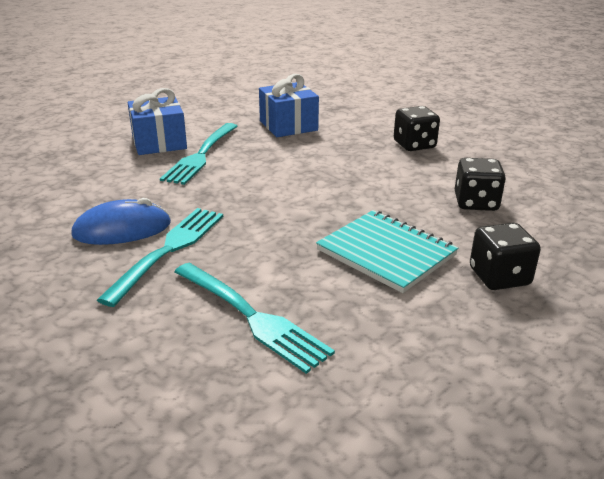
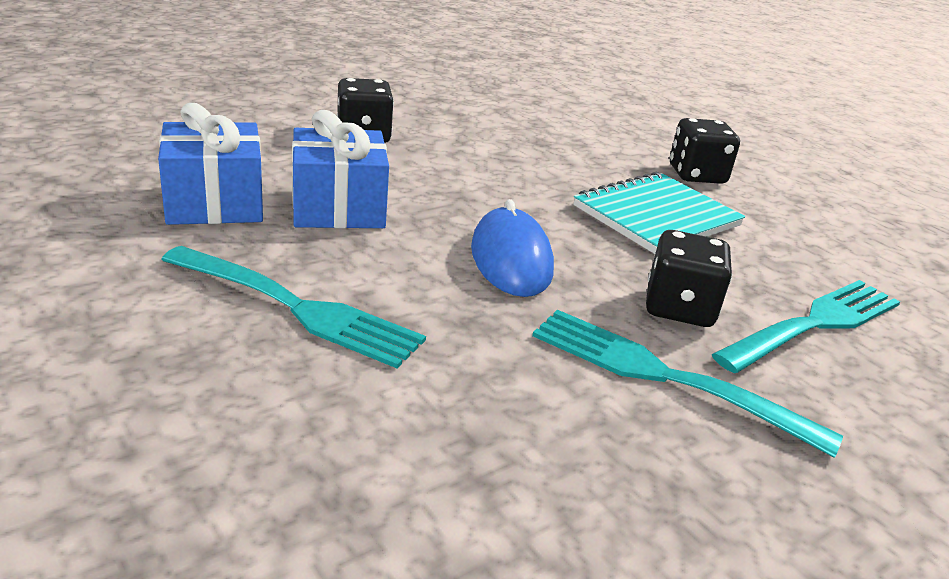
camera: 85 degrees left, 0 degrees up
(122, 229) = (596, 427): blue mouse -> blue mouse (511, 259)
(159, 142) = (188, 355): blue gift -> blue gift (338, 208)
(476, 203) = (542, 145): black dice -> black dice (679, 308)

